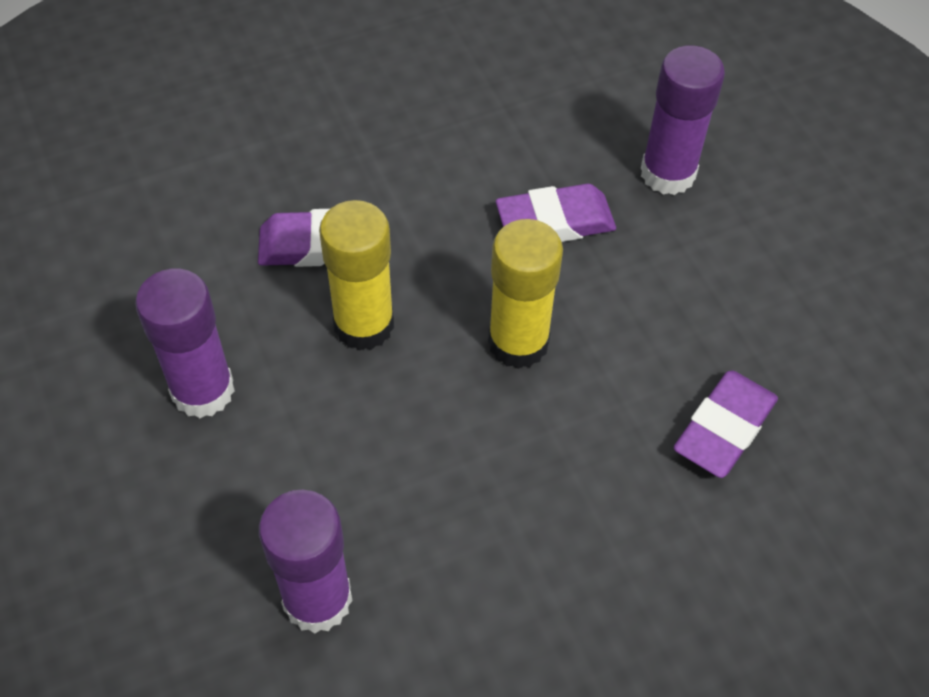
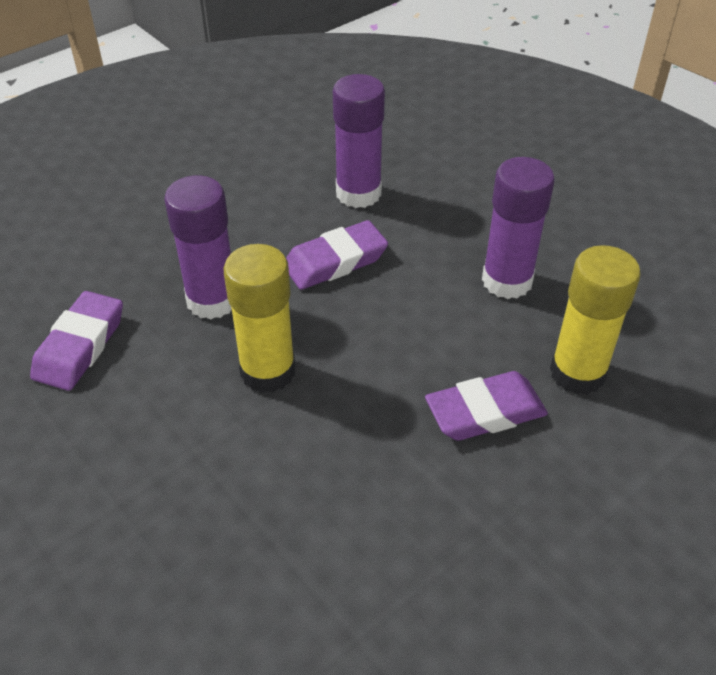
camera: 165 degrees right, 10 degrees down
(364, 325) = (407, 354): yellow glue stick -> yellow glue stick (577, 373)
(555, 221) = (259, 496): purple eraser -> purple eraser (335, 261)
(668, 173) = (137, 593): purple glue stick -> purple glue stick (212, 300)

